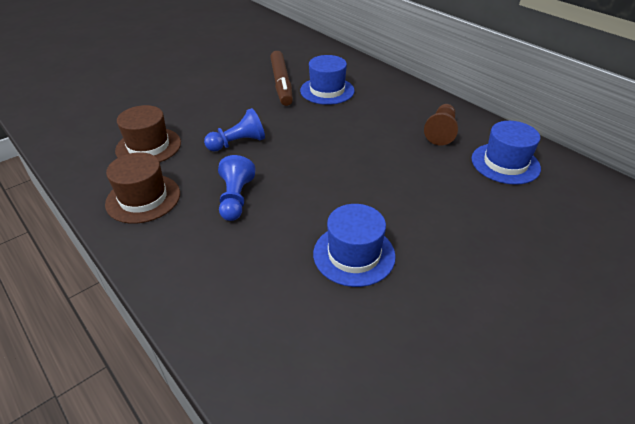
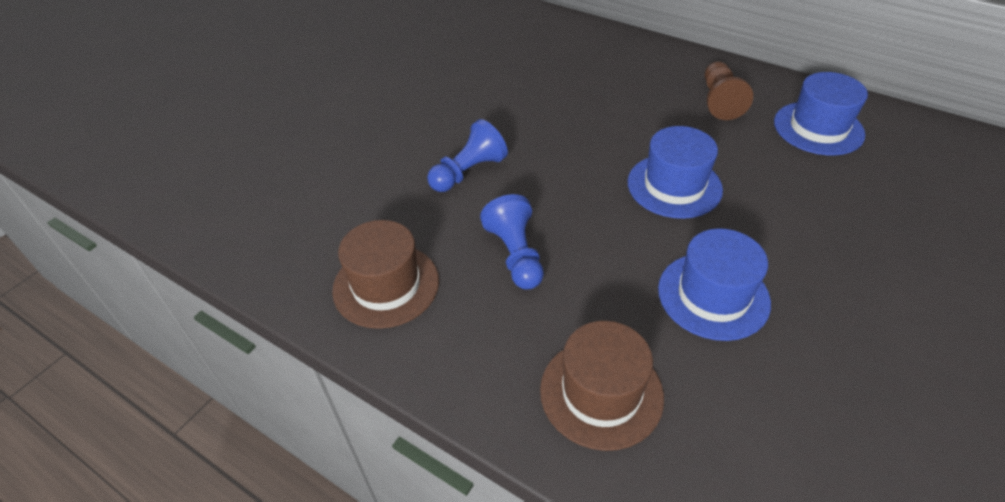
camera: 15 degrees left, 5 degrees up
(148, 146) = (343, 204): brown hat -> brown hat (601, 393)
(281, 83) = (474, 70): brown marker -> none
(327, 90) = (542, 69): blue hat -> blue hat (674, 186)

